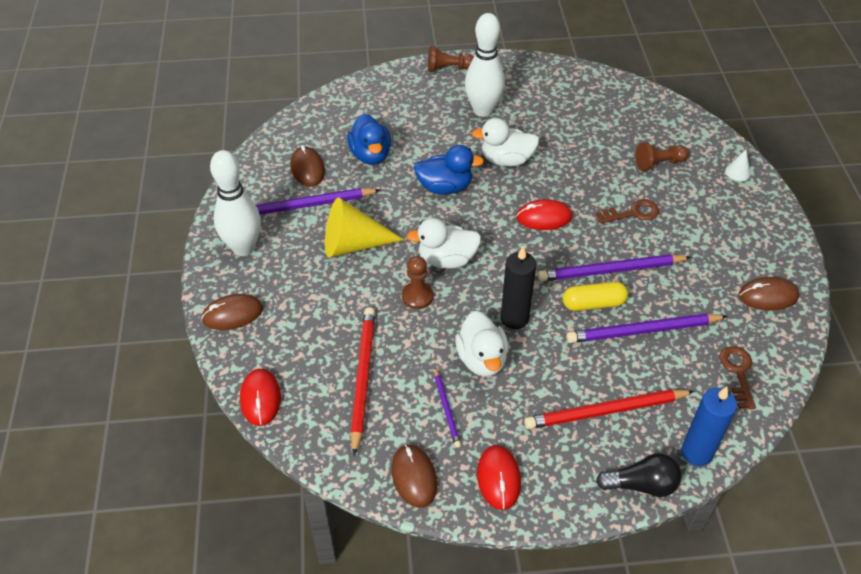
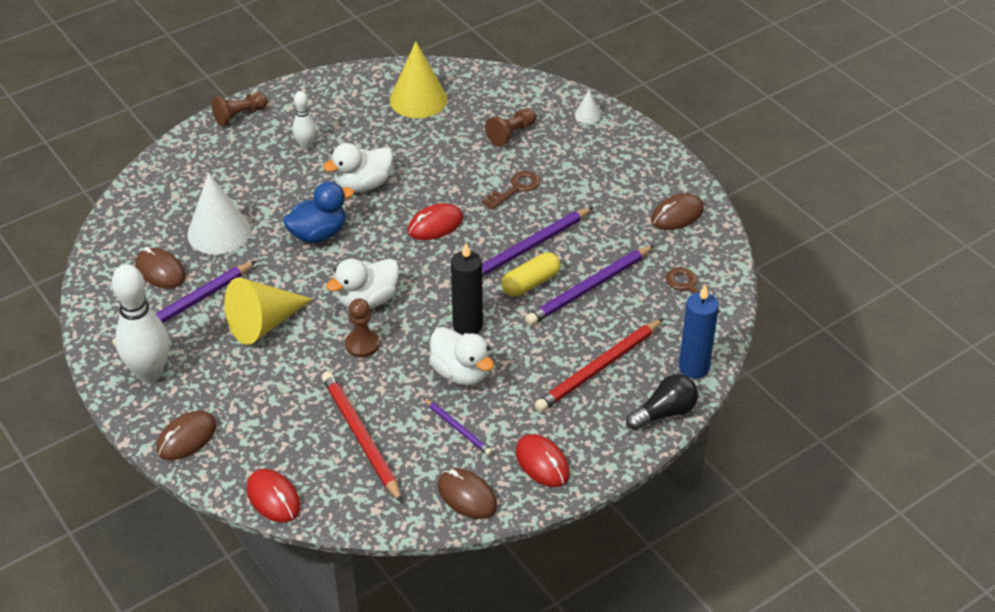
camera: 30 degrees left, 5 degrees down
(370, 155) = (219, 232): blue duck -> white cone
(483, 110) = (306, 145): white bowling pin -> white bowling pin, size x0.53
(597, 106) = (418, 100): none -> yellow cone

